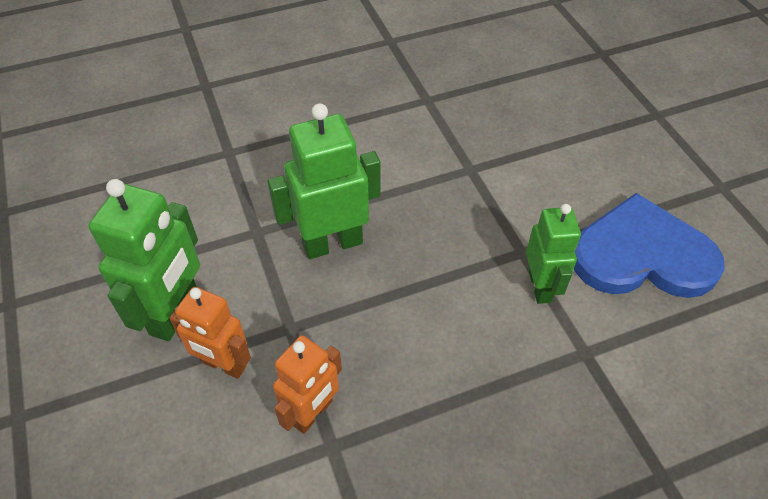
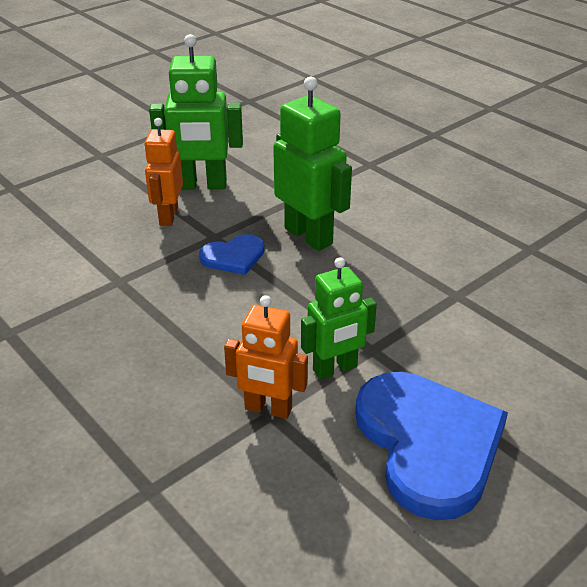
camera: 70 degrees right, 15 degrees down
(313, 413) = (143, 265): orange robot -> orange robot (268, 409)
(338, 319) = (233, 257): none -> blue heart

